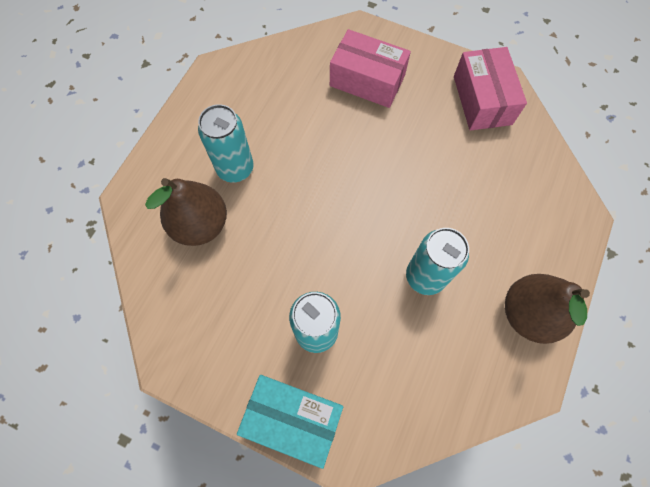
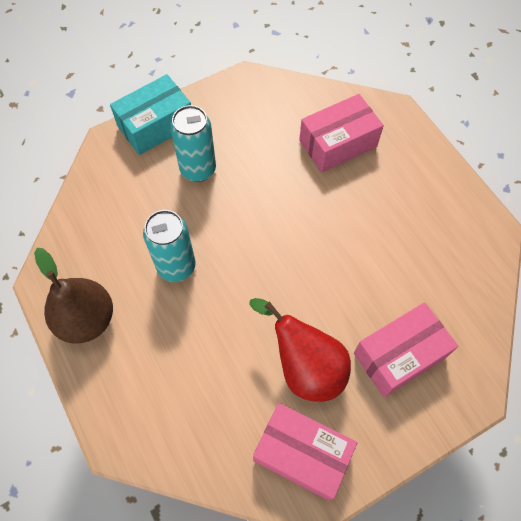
camera: 125 degrees right, 5 degrees down
(200, 224) = (338, 143): brown pear -> pink box
(235, 169) = (373, 191): turquoise can -> none
(424, 131) = (305, 367): none -> red pear

